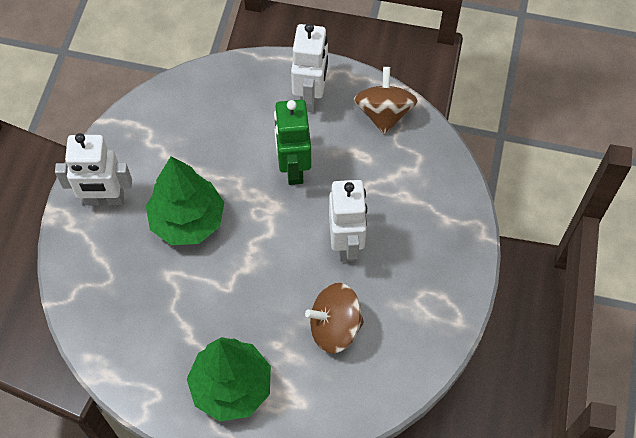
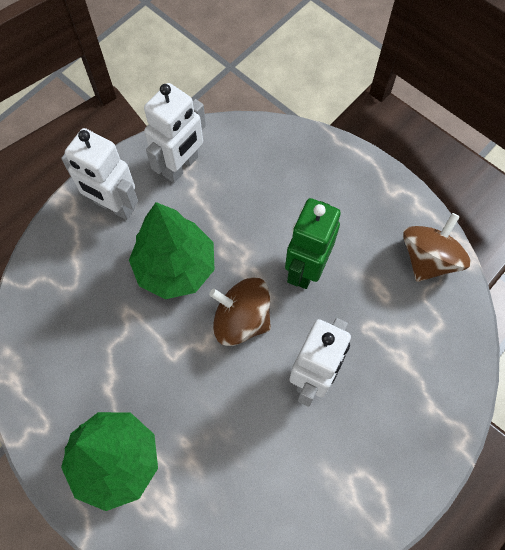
camera: 30 degrees right, 5 degrees up
(310, 96) = (364, 204): white robot -> white robot (181, 166)
(335, 327) = (251, 458): brown spinning top -> brown spinning top (241, 319)

